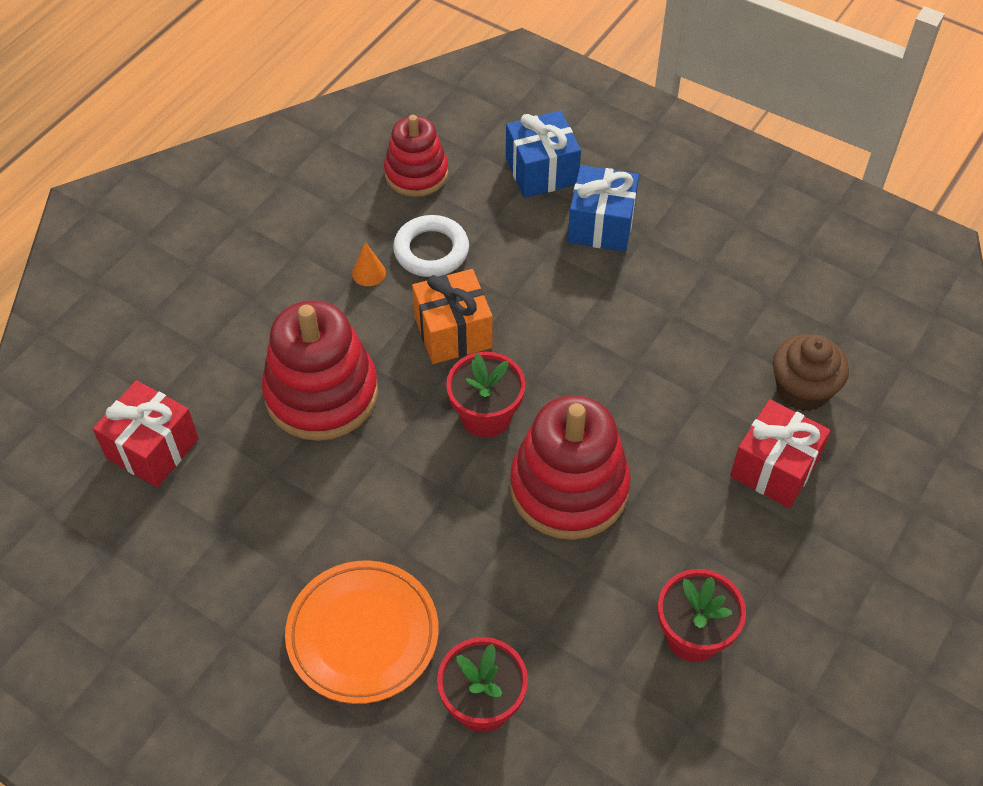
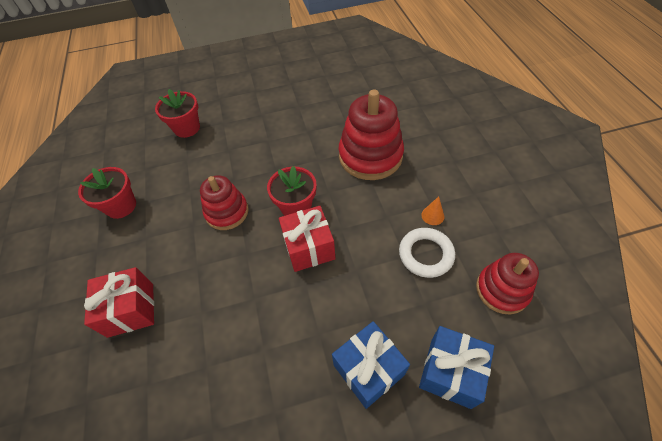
camera: 135 degrees right, 0 degrees up
(152, 448) = (394, 95): red gift -> red gift (309, 248)
(363, 635) = (250, 112): orange plate -> none
(453, 332) = (358, 226): orange gift -> none
(569, 488) = (227, 212): red stacking toy -> red stacking toy, size x0.63
(802, 389) = (144, 375): brown cupcake -> none

